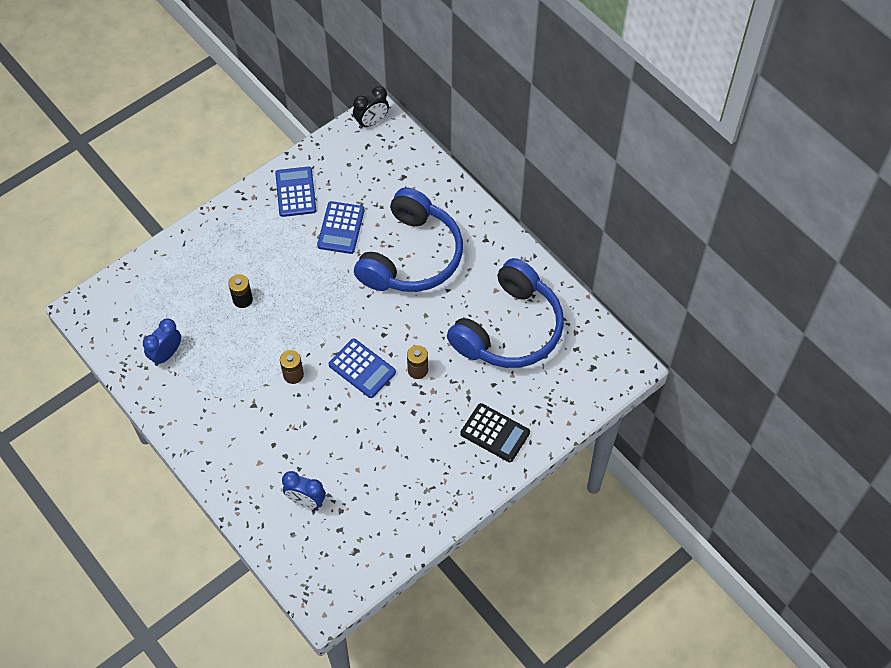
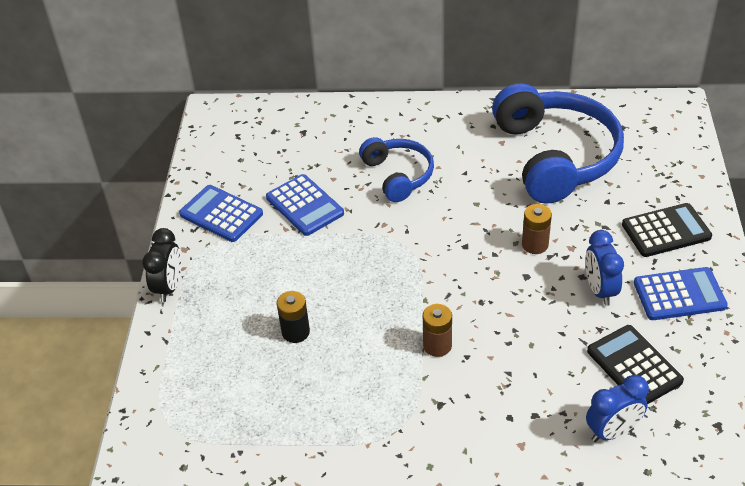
camera: 45 degrees left, 15 degrees down
(166, 354) = (287, 445): blue clock -> blue clock (600, 290)
(362, 368) = (489, 285): blue calculator -> blue calculator (679, 295)
(364, 483) = (634, 366): none -> black calculator
(371, 122) = (216, 118): black clock -> black clock (169, 287)
(411, 256) = (398, 175): blue headphones -> blue headphones, size x0.55

